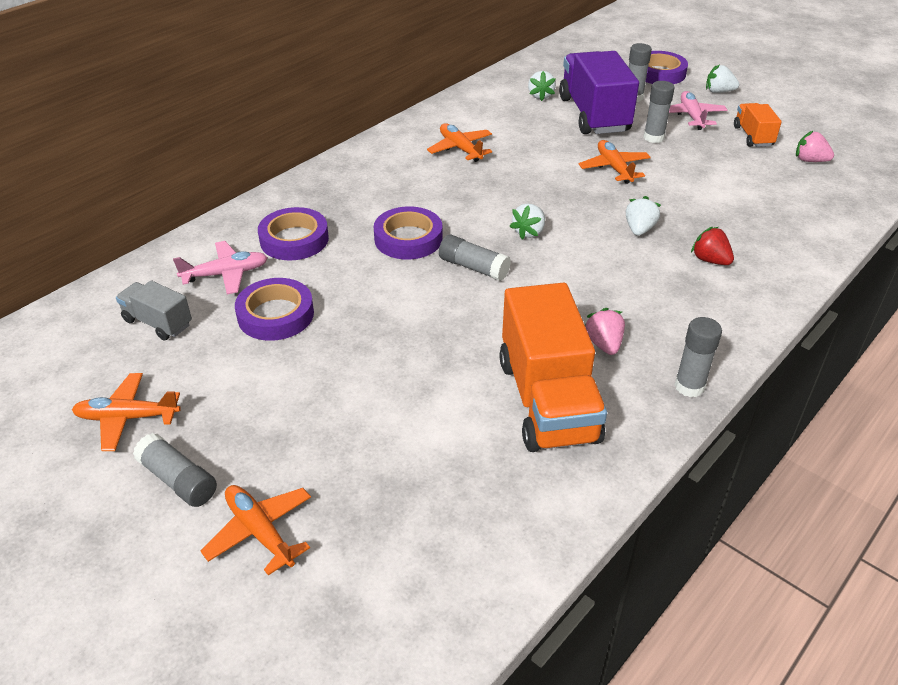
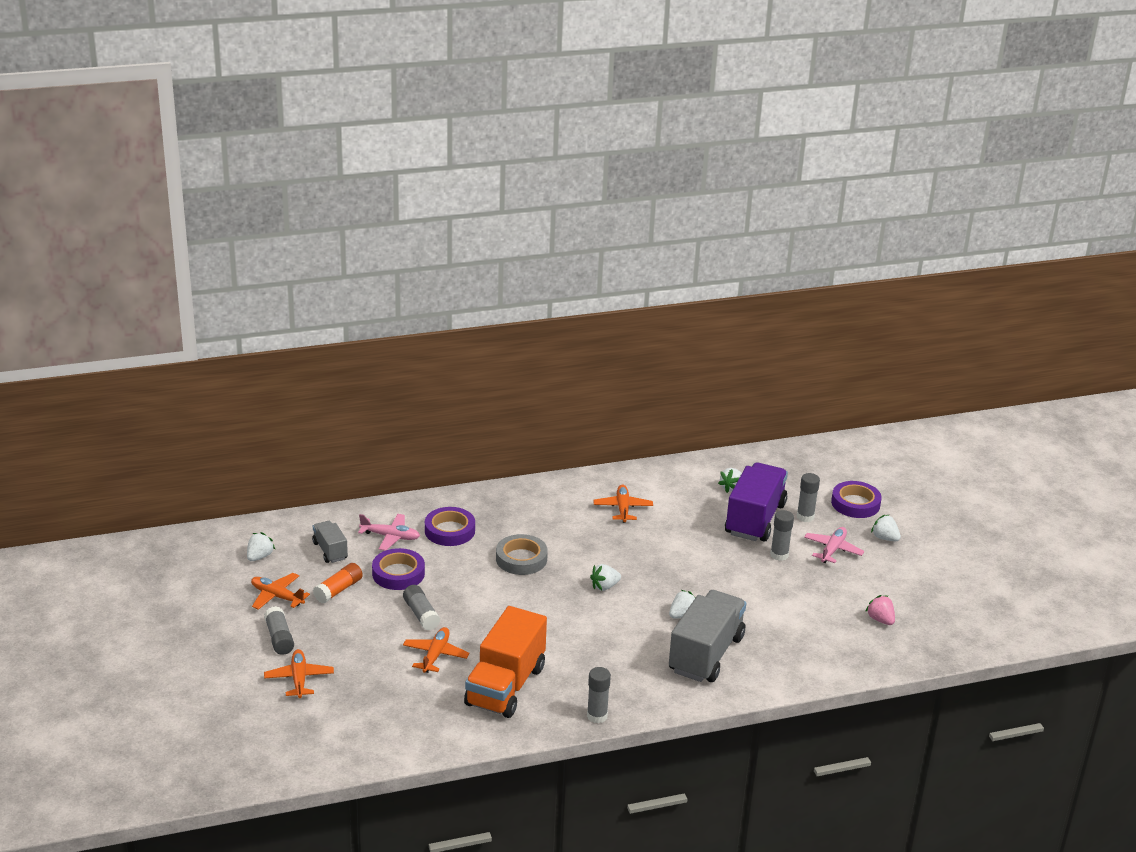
camera: 30 degrees right, 10 degrees down
(58, 371) = (259, 557): none -> white strawberry
(212, 370) = (338, 590): none -> orange glue stick
(408, 238) = (521, 559): purple tape -> grey tape
(473, 267) = (543, 594): grey glue stick -> grey glue stick (421, 614)
(604, 344) = (573, 672): pink strawberry -> none
(614, 168) = (719, 566): orange plane -> orange plane (435, 655)
(710, 260) = (706, 654): red strawberry -> grey truck
(753, 136) = (861, 584): orange truck -> none

